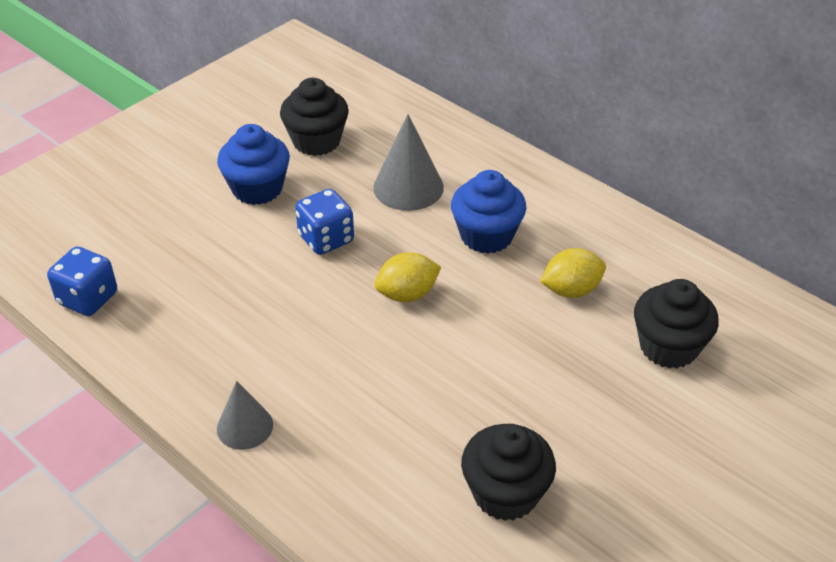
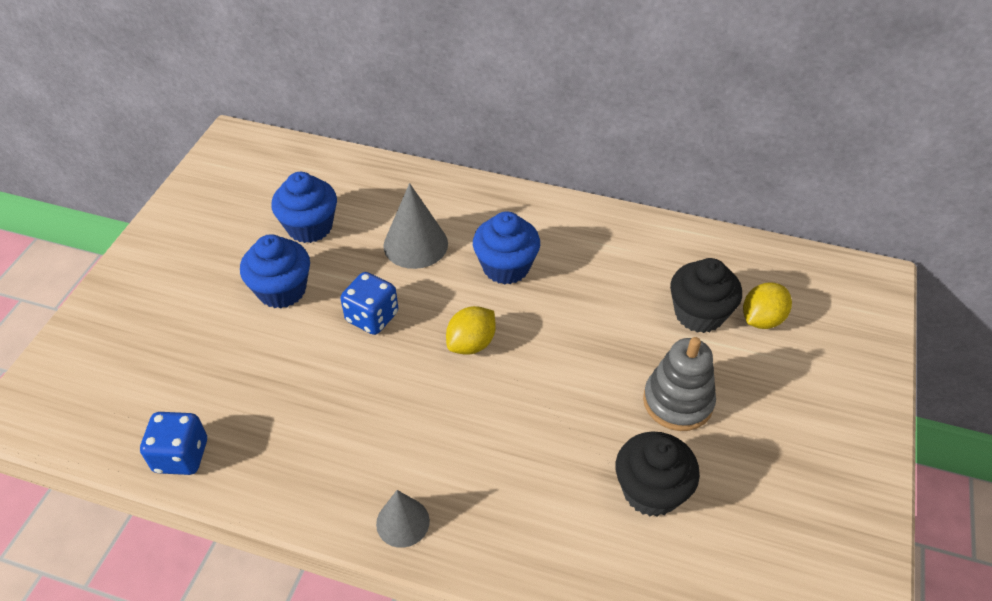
camera: 25 degrees left, 5 degrees up
(316, 141) = (310, 227): black cupcake -> blue cupcake
(571, 290) = (599, 292): yellow lemon -> yellow lemon (761, 319)
(589, 422) = (678, 402): none -> grey stacking toy

